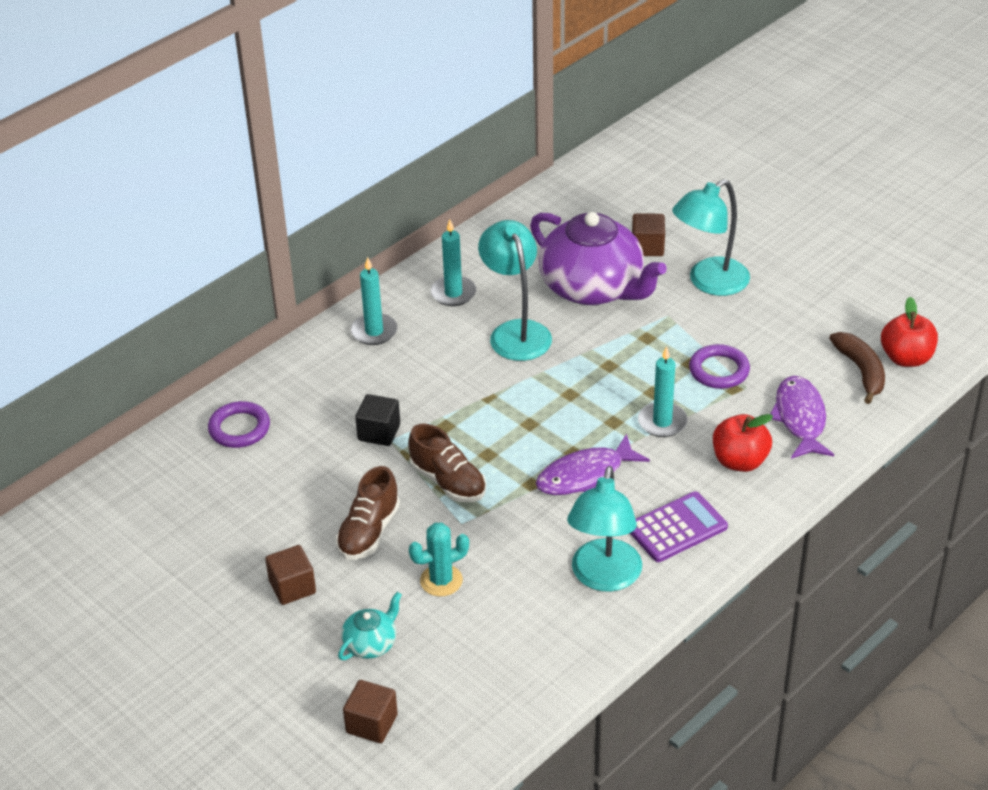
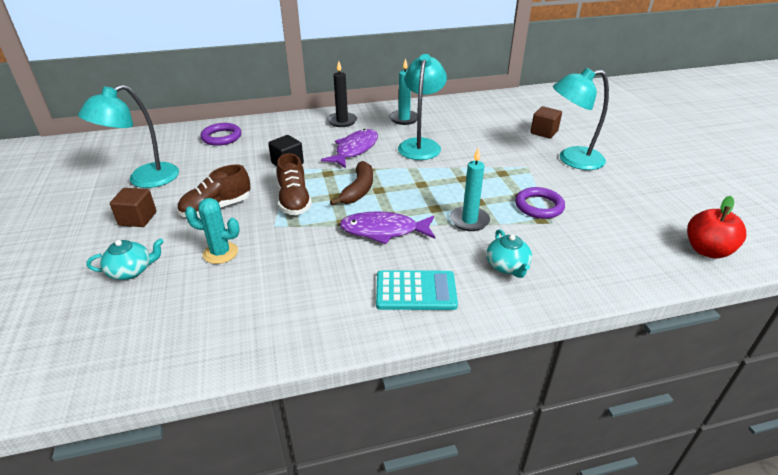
camera: 30 degrees right, 5 degrees down
(371, 724) = (58, 324): brown cube -> none
(374, 331) = (342, 121): turquoise candle -> black candle
(593, 288) = (490, 140): purple teapot -> none
(604, 577) = (326, 301): turquoise lamp -> turquoise lamp (144, 180)
(677, 528) = (416, 291): purple calculator -> turquoise calculator
(739, 461) = (507, 266): red apple -> turquoise teapot
(800, 418) = (581, 257): purple fish -> purple fish (355, 149)
(861, 371) = (658, 245): brown banana -> brown banana (358, 190)

